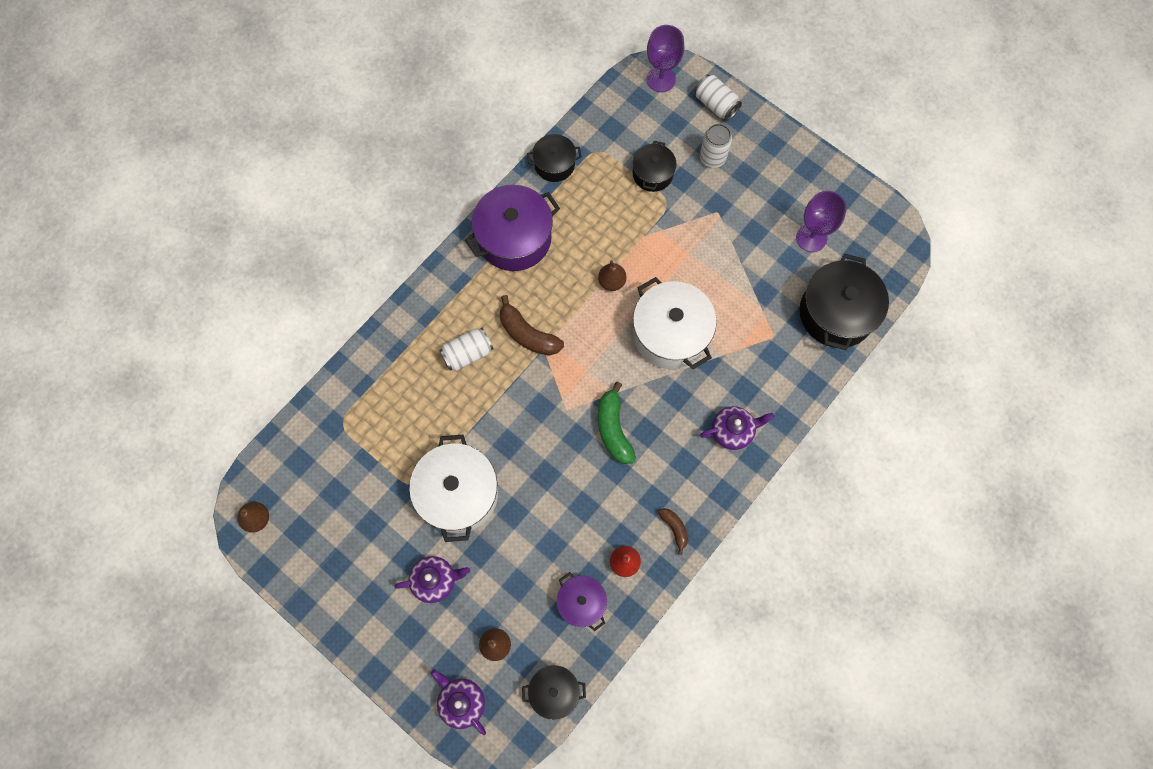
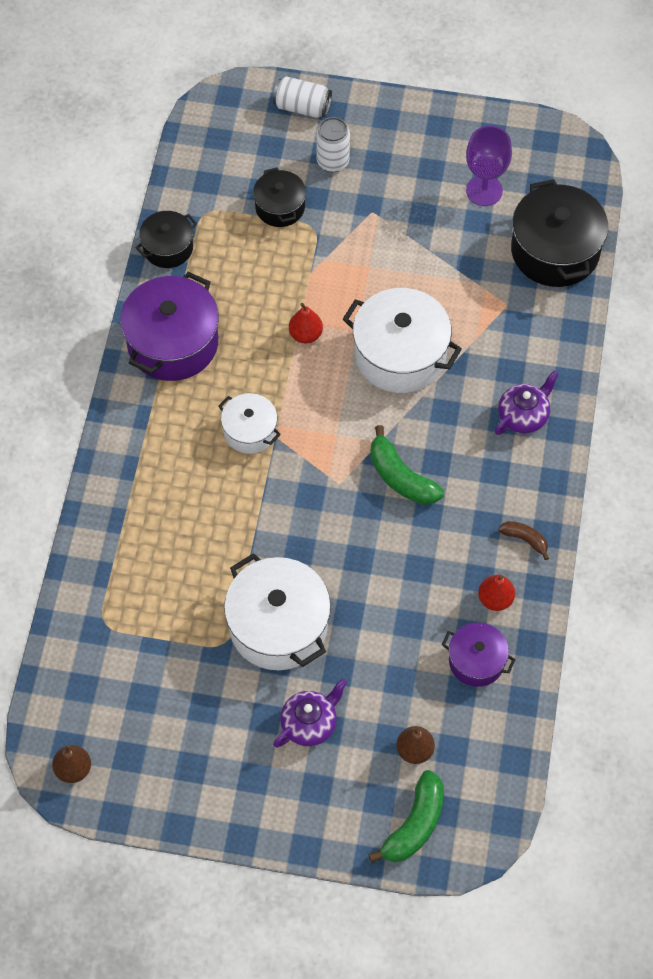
camera: 30 degrees left, 10 degrees down
(461, 701) = (415, 824): purple teapot -> green banana
(467, 354) = (197, 483): white can -> none
(528, 334) = (250, 431): brown banana -> white pot
(554, 691) = (503, 761): black pot -> none
(611, 282) = (305, 334): brown pear -> red pear
(661, 79) = (228, 109): purple goblet -> none

